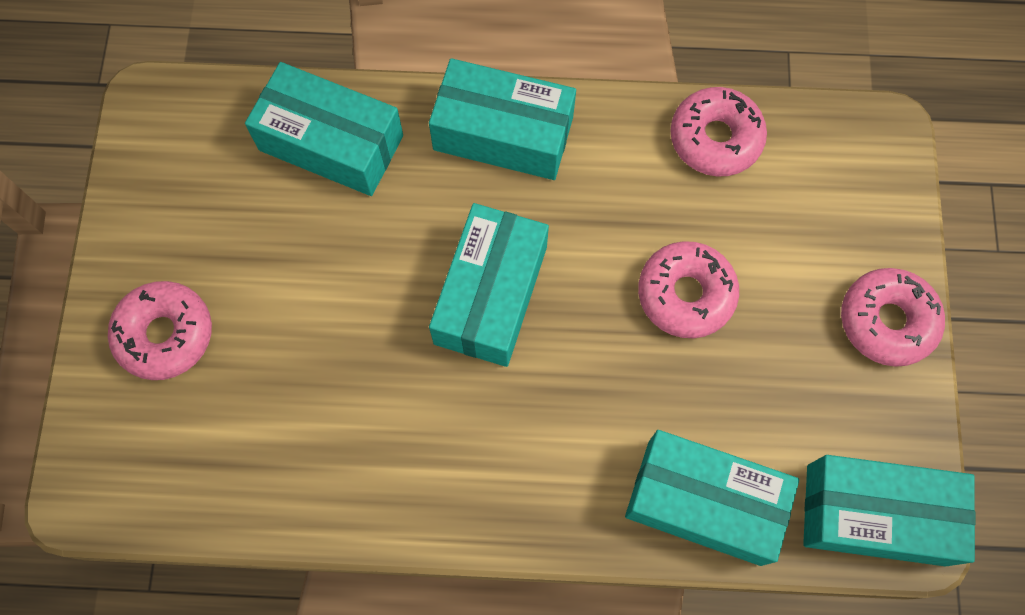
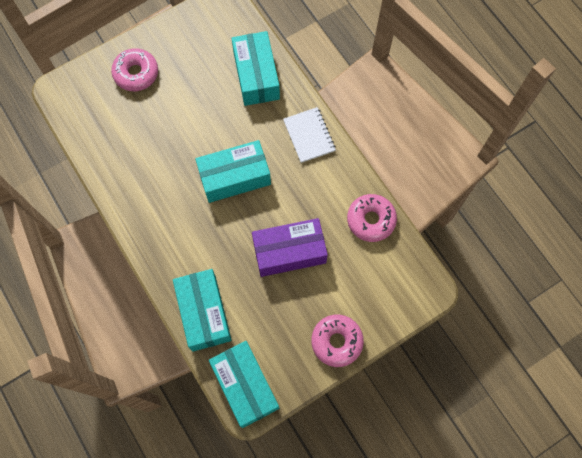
camera: 55 degrees right, 0 degrees up
(503, 133) = (309, 135): turquoise box -> white notebook
(685, 294) = (289, 252): pink donut -> purple box

